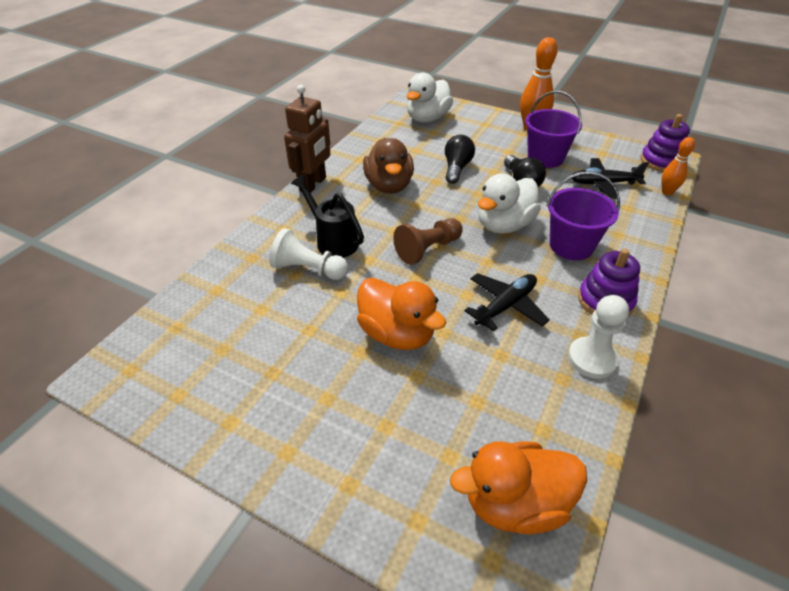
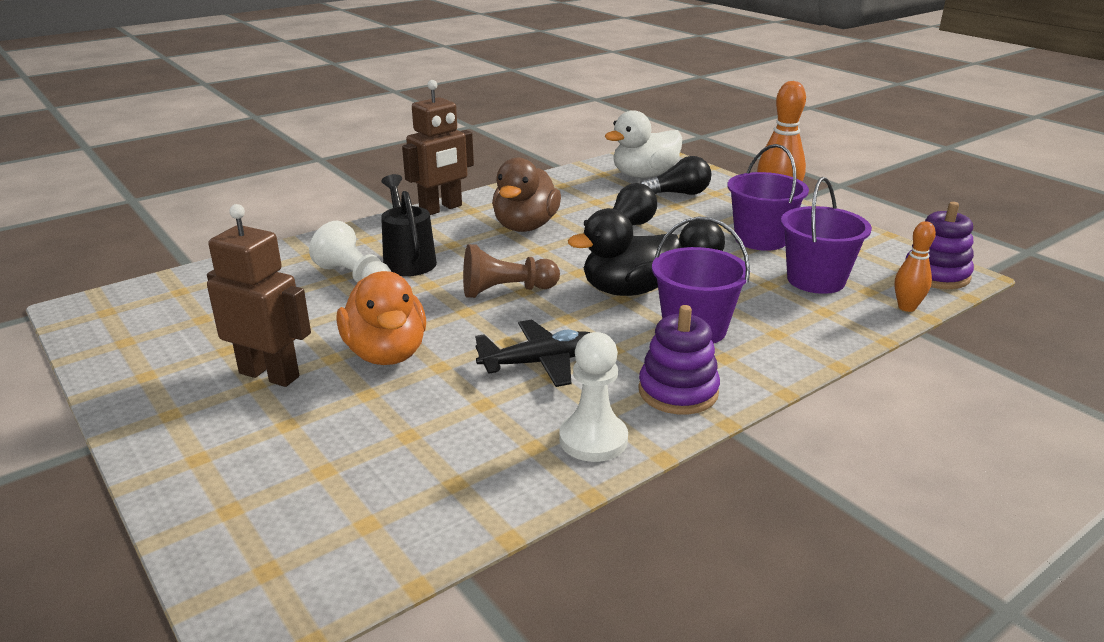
camera: 25 degrees right, 15 degrees down
(330, 384) = (270, 374): none -> brown robot
(463, 130) = (678, 194): none -> black light bulb
(504, 225) = (627, 290): white duck -> black duck
(515, 503) = (347, 533): orange duck -> none
(603, 184) = (815, 280): black plane -> purple bucket

